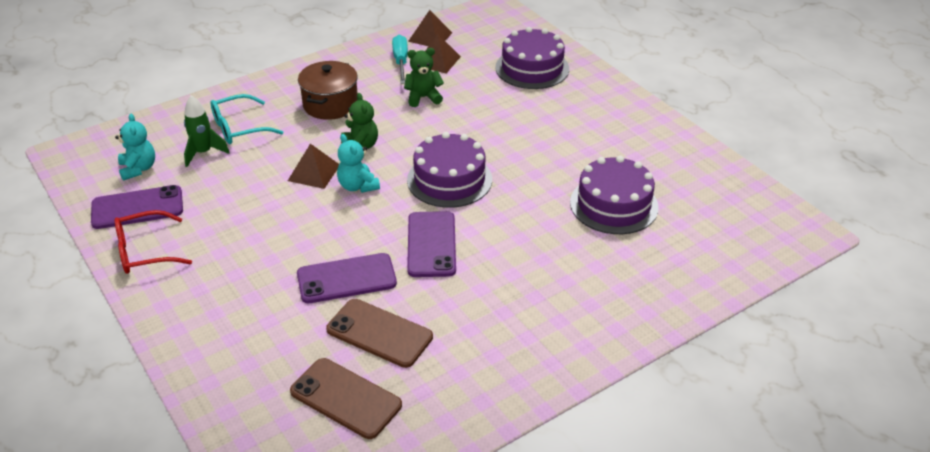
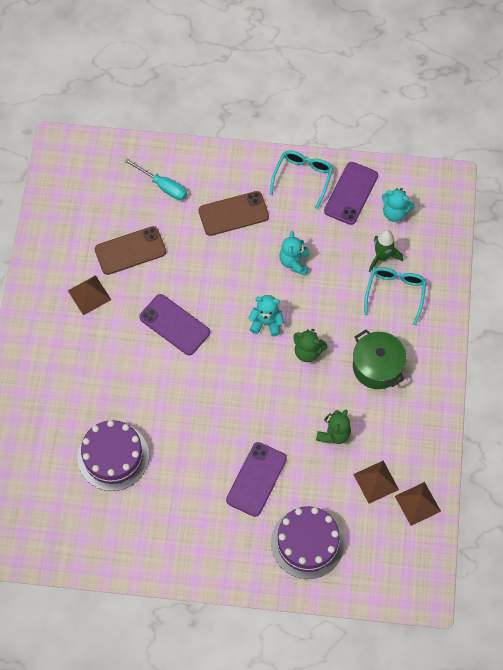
camera: 130 degrees right, 25 degrees up
(144, 251) = (303, 178): red glasses -> turquoise glasses
(266, 203) = (294, 262): none -> turquoise teddy bear
(314, 172) = (303, 307): brown pyramid -> brown pyramid (89, 295)
(330, 104) = (377, 367): brown pot -> green pot
(345, 398) = (102, 208): brown phone -> brown phone (233, 213)
(346, 279) = (186, 262): purple phone -> purple phone (256, 479)
(401, 61) = (397, 454): turquoise screwdriver -> turquoise screwdriver (163, 186)
(449, 179) = (225, 380): purple cake -> none

